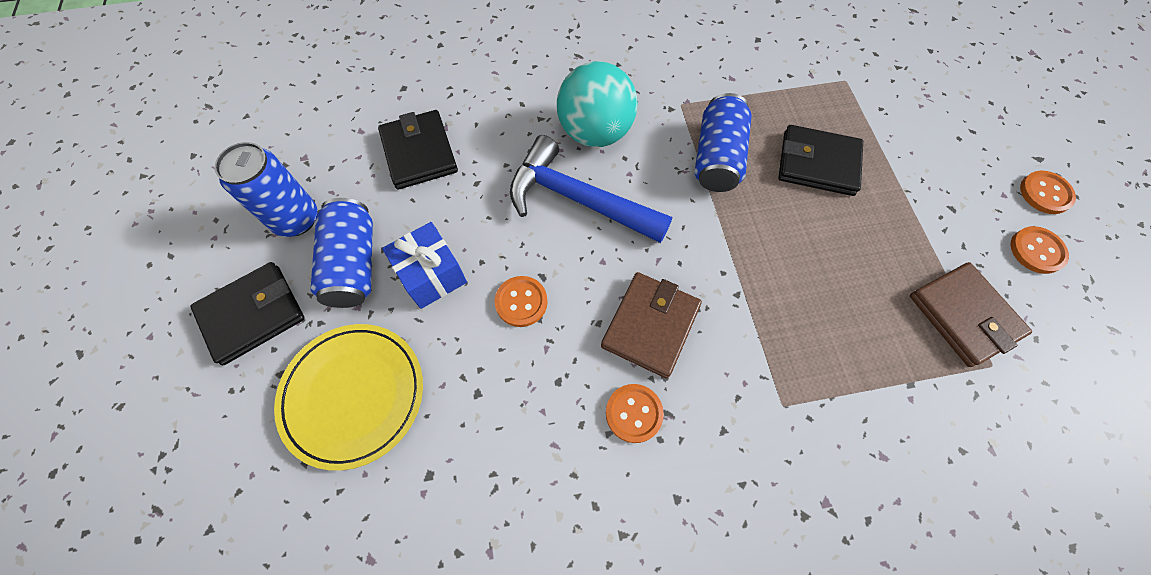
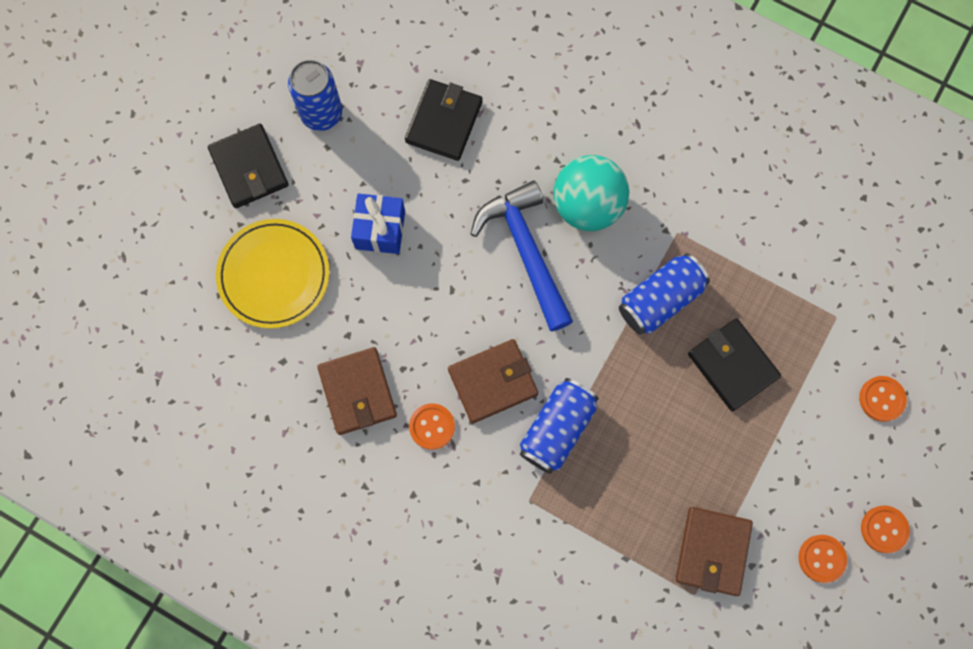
camera: 40 degrees right, 10 degrees up
(252, 314) = (249, 168): black wallet -> black wallet turned 60 degrees clockwise
(353, 264) = (335, 180): blue can -> blue can (557, 429)
(521, 302) = (423, 297): orange button -> orange button (881, 399)
(533, 441) = (357, 392): none -> brown wallet

